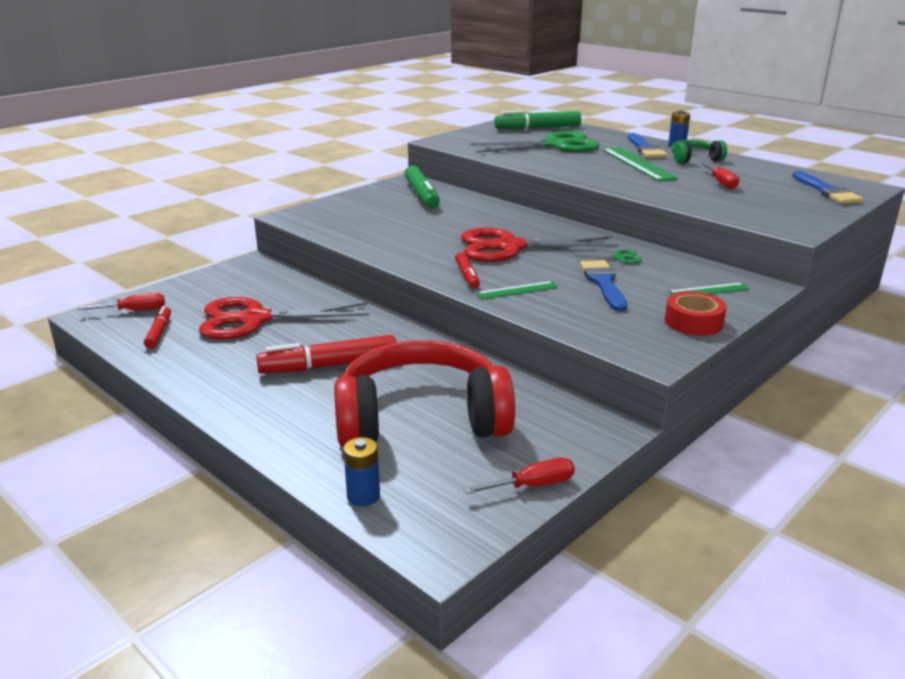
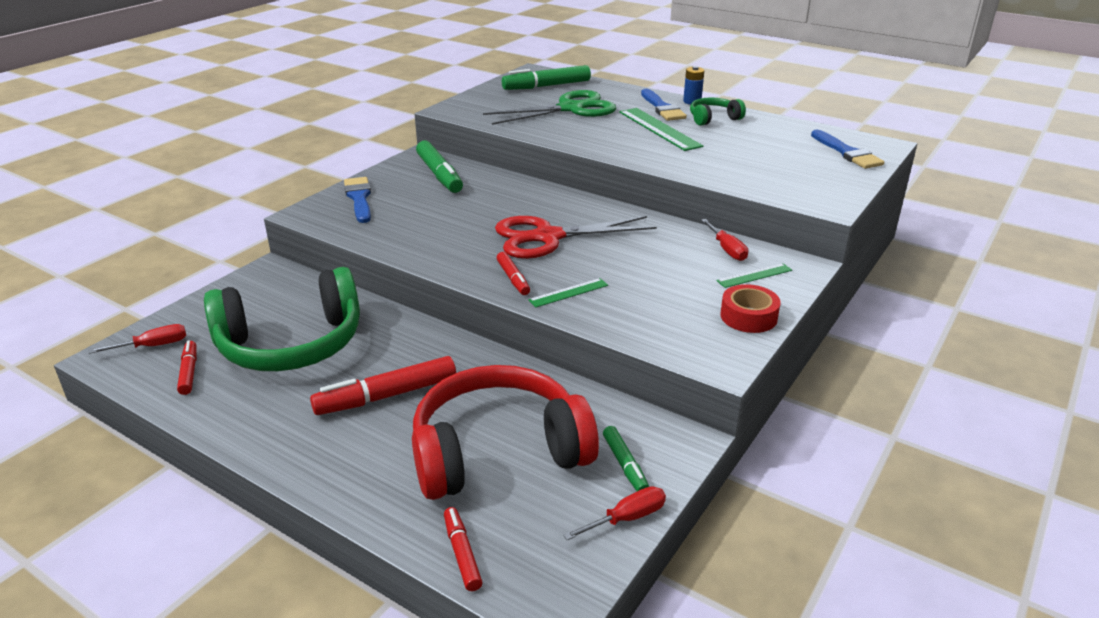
camera: 10 degrees left, 5 degrees up
(255, 319) = (291, 344): red scissors -> green headphones
(363, 496) = (462, 553): blue battery -> red marker
(542, 442) = (625, 465): none -> green marker
(603, 283) = (652, 276): blue brush -> blue brush (359, 198)
(619, 258) = (659, 242): green scissors -> none
(721, 183) = (746, 149): red screwdriver -> red screwdriver (726, 249)

